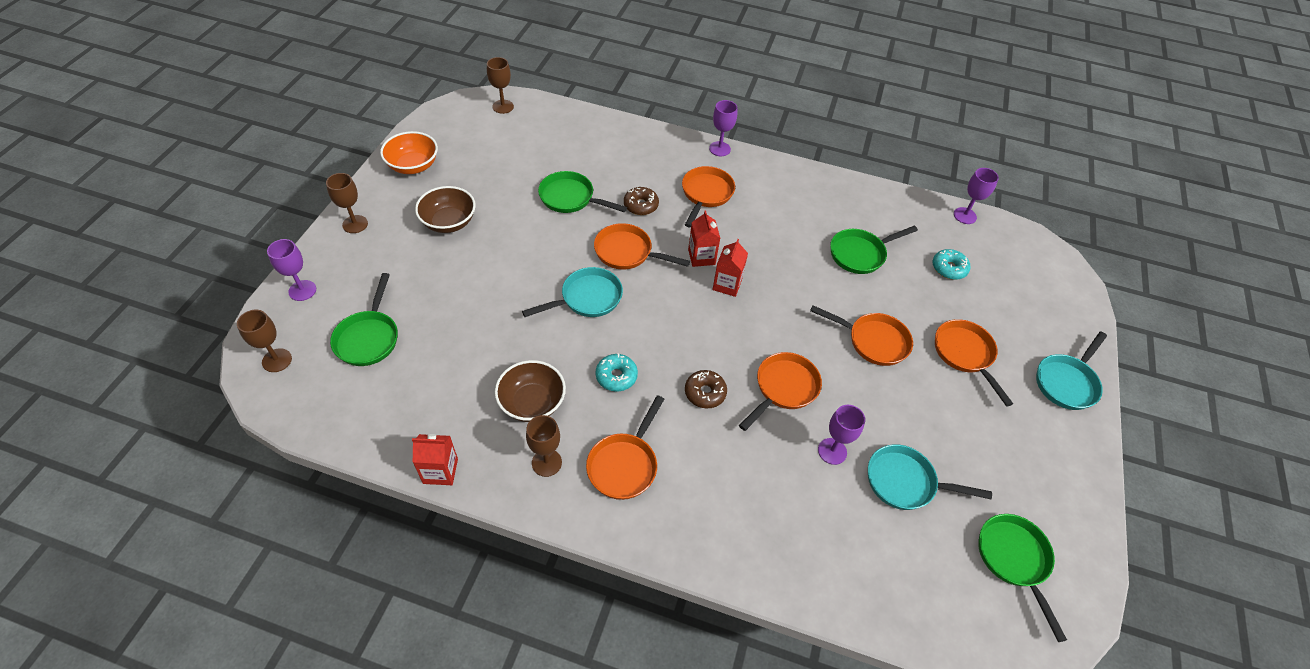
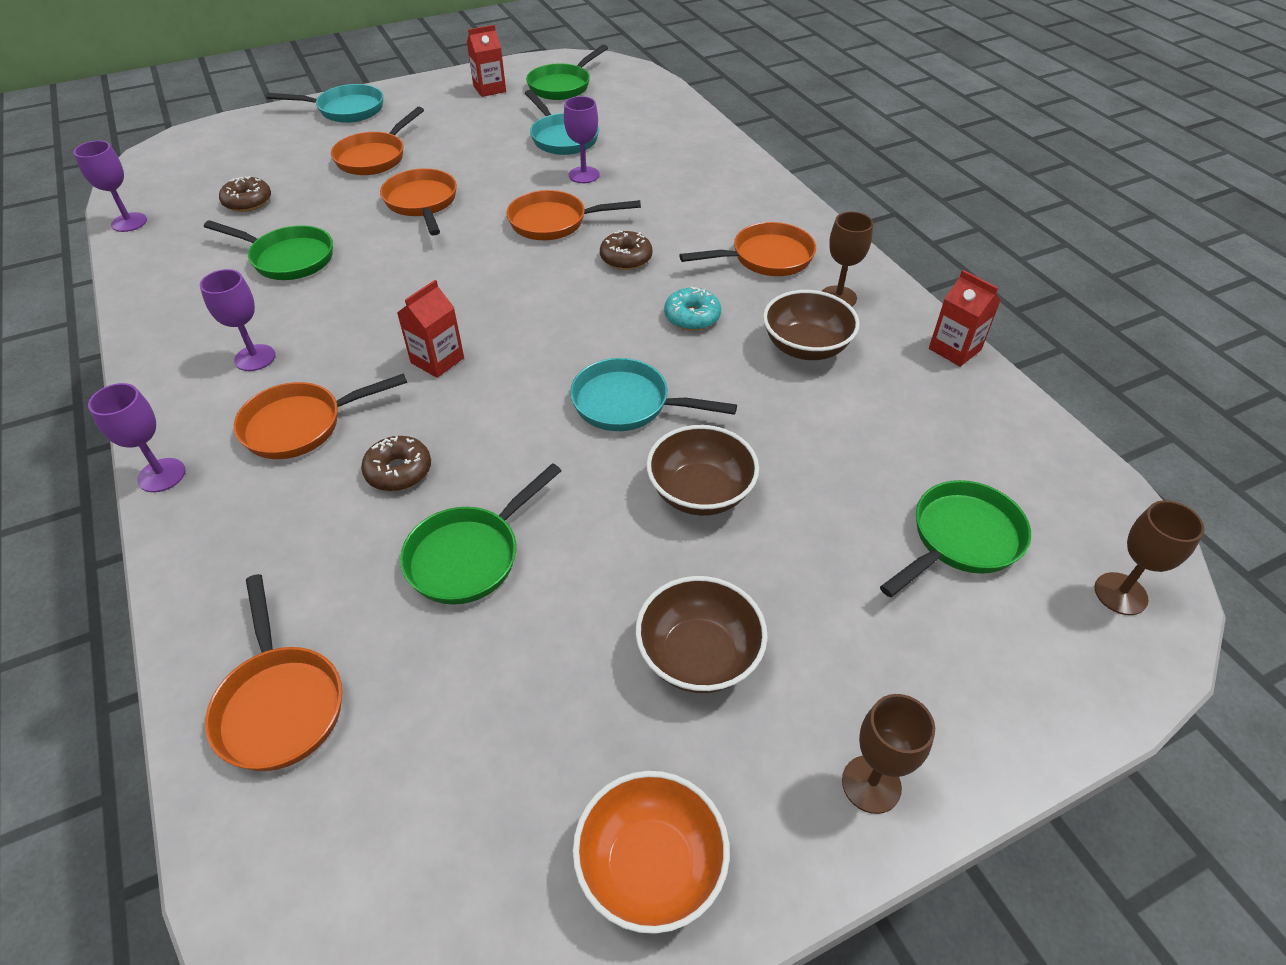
camera: 130 degrees left, 5 degrees down
(302, 290) = (1038, 695): purple goblet -> purple goblet (255, 358)
(503, 106) = (299, 906): brown goblet -> none
(508, 280) = (700, 492): none -> brown bowl
(570, 198) = (470, 555): green pan -> green pan turned 60 degrees clockwise
(627, 252) = (508, 422): orange pan -> orange pan (279, 704)
(727, 284) = (460, 318): red carton -> red carton (489, 89)
(949, 268) = (248, 202): turquoise donut -> brown donut

